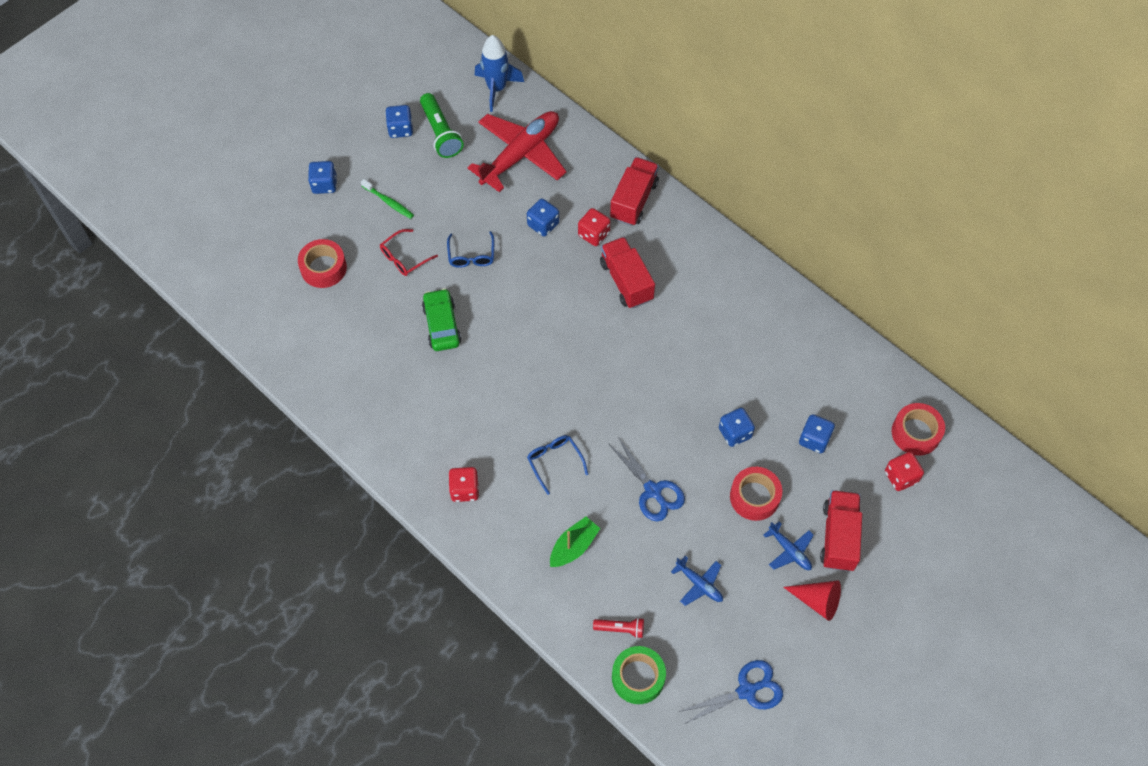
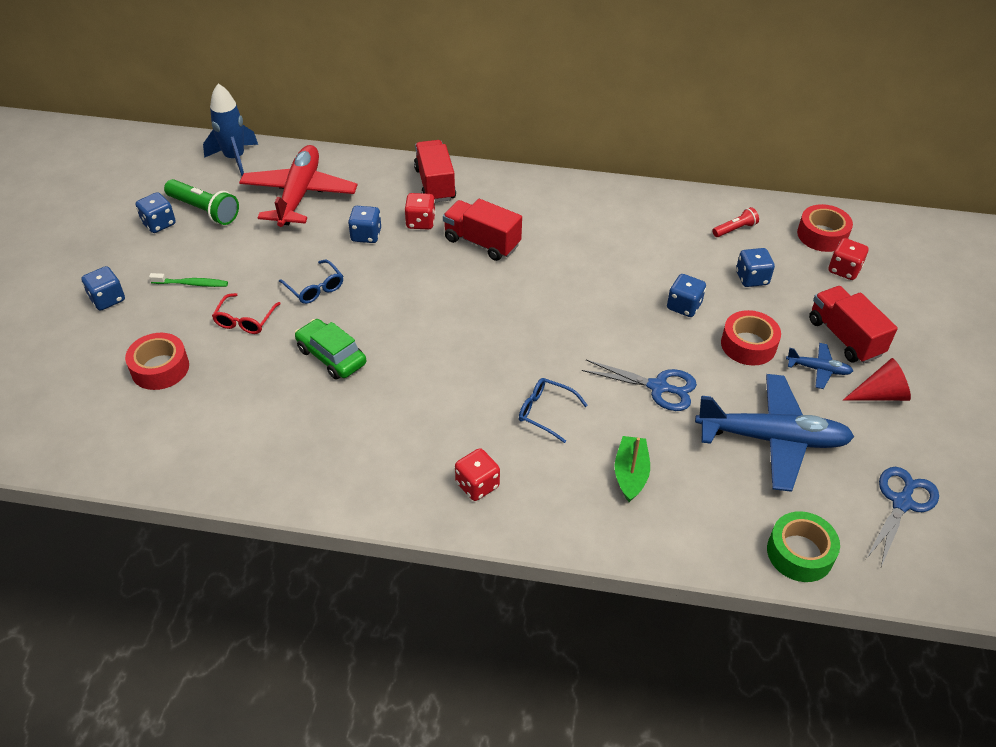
camera: 35 degrees left, 15 degrees down
(620, 629) = (742, 519): red flashlight -> red flashlight (735, 229)
(699, 584) = (772, 439): blue plane -> blue plane, size x2.22

